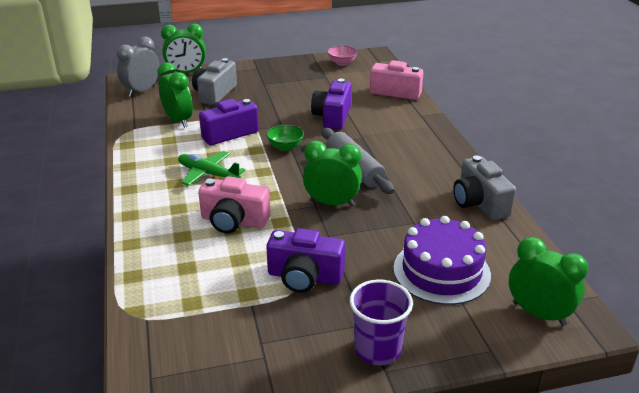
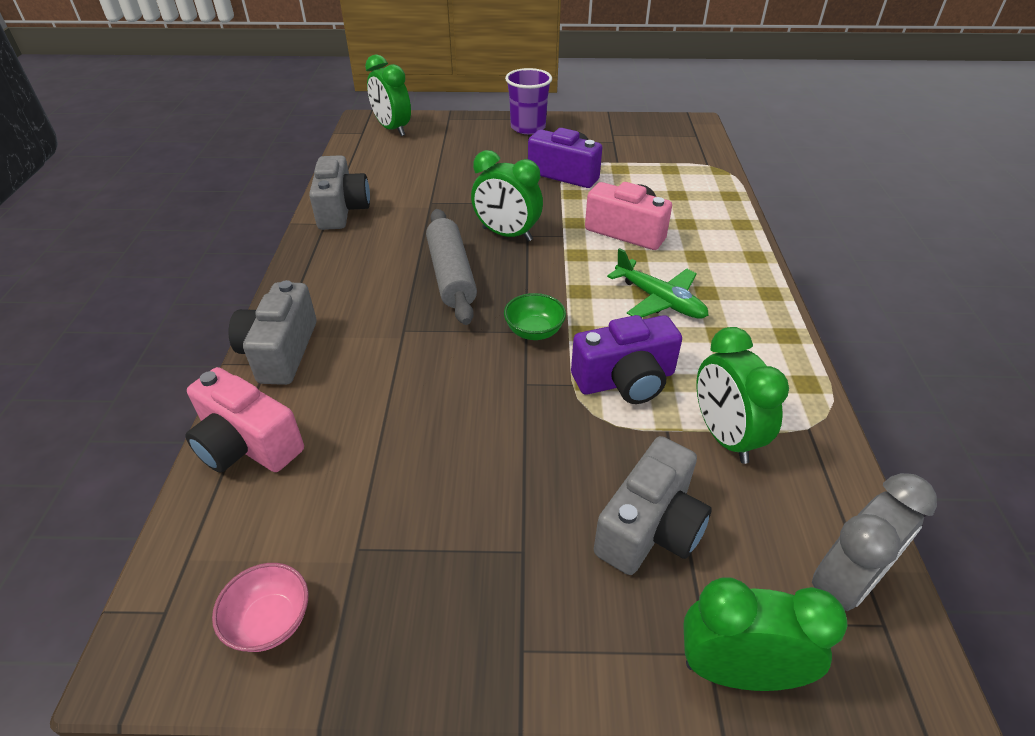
camera: 165 degrees left, 10 degrees up
(332, 117) = (423, 389): purple camera -> none
(419, 120) = (280, 351): none -> grey camera
(441, 271) = (441, 161): purple cake -> none

